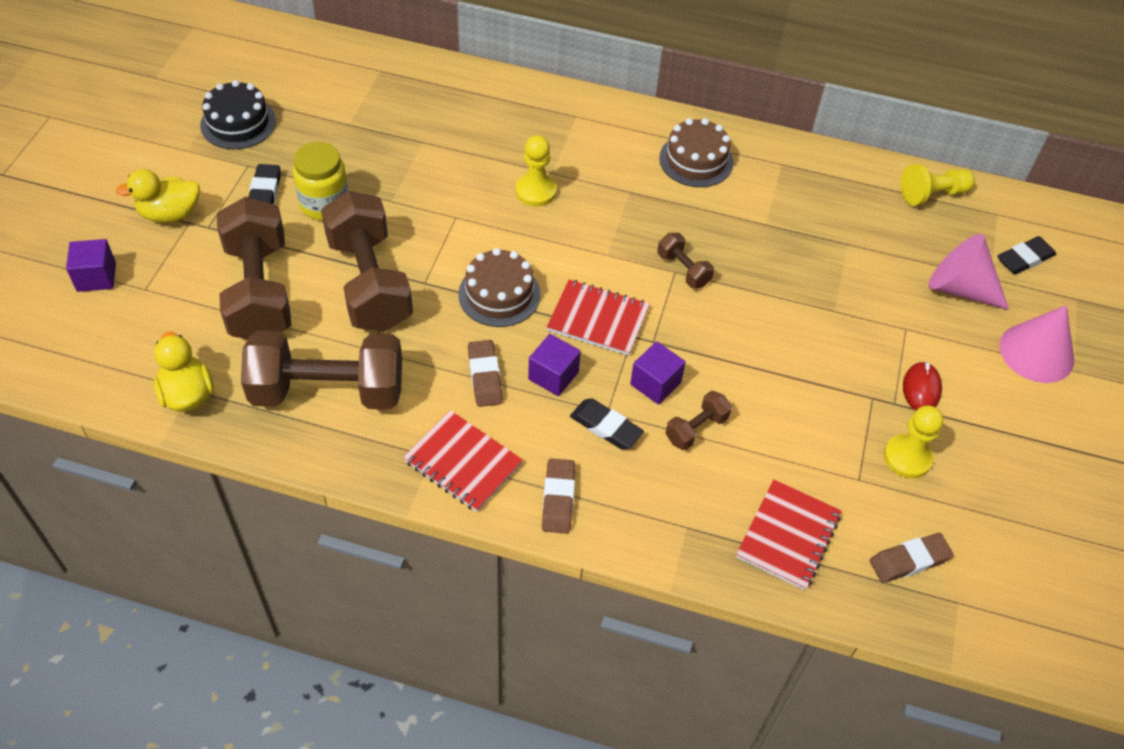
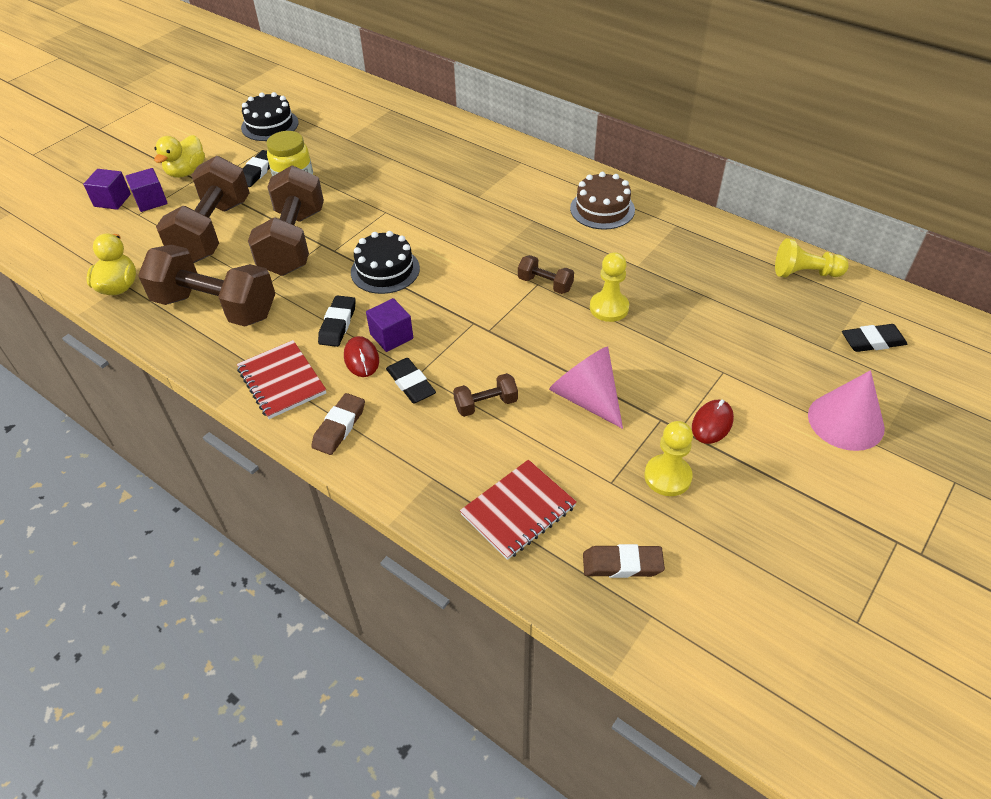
camera: 25 degrees right, 5 degrees down
(170, 214) = (186, 172): yellow duck -> yellow duck turned 75 degrees counterclockwise
(485, 376) = (338, 324): brown eraser -> black eraser
(499, 294) = (385, 270): brown cake -> black cake
(536, 191) = (457, 206): yellow pawn -> yellow pawn (609, 308)
(536, 411) = (361, 359): none -> red mouse
(598, 319) = (452, 304): red notebook -> none
(655, 383) = (471, 362): purple cube -> purple cube (151, 201)
(683, 270) = (545, 284): brown dumbbell -> brown dumbbell turned 45 degrees counterclockwise
(959, 288) = (793, 351): pink cone -> pink cone (586, 398)

